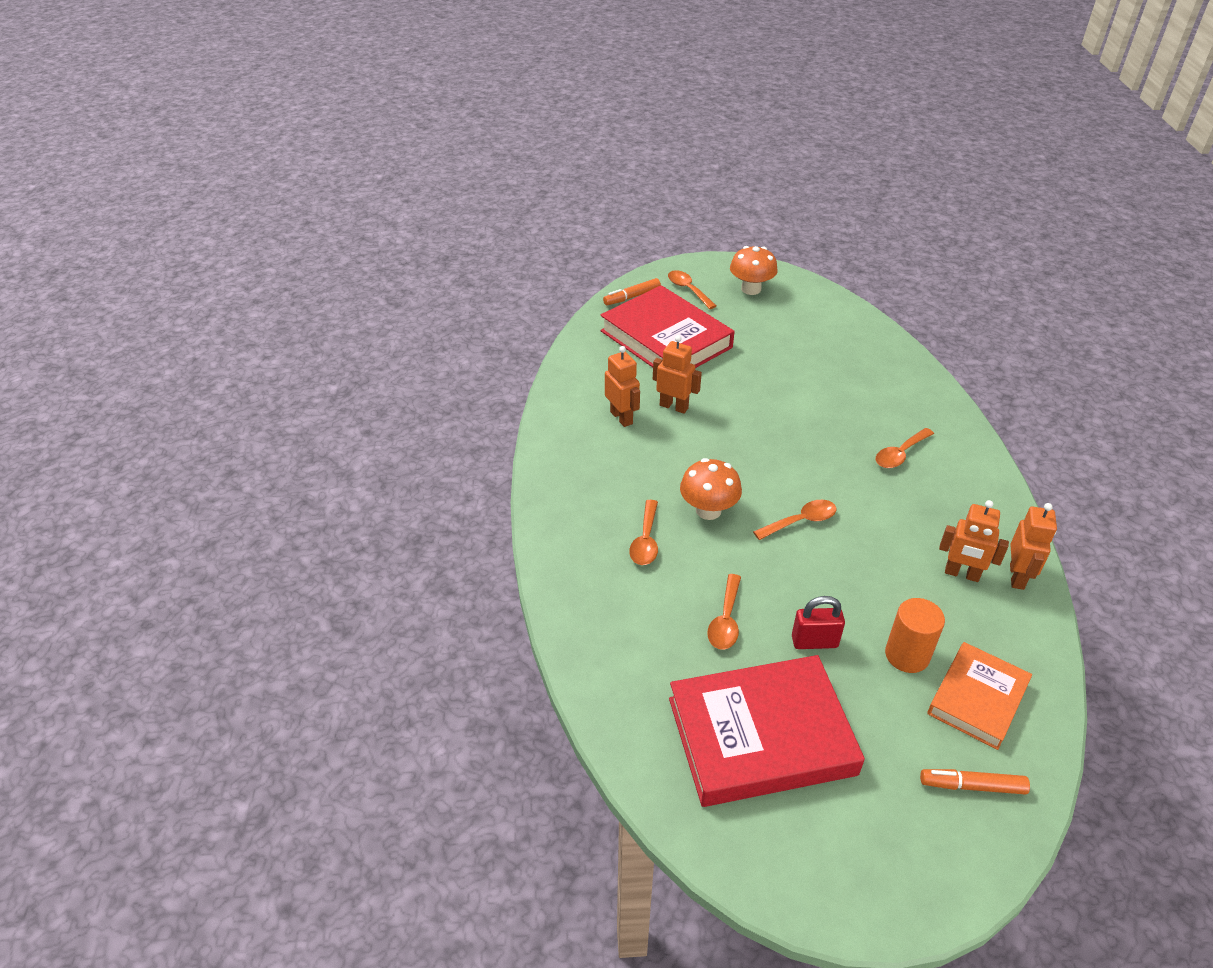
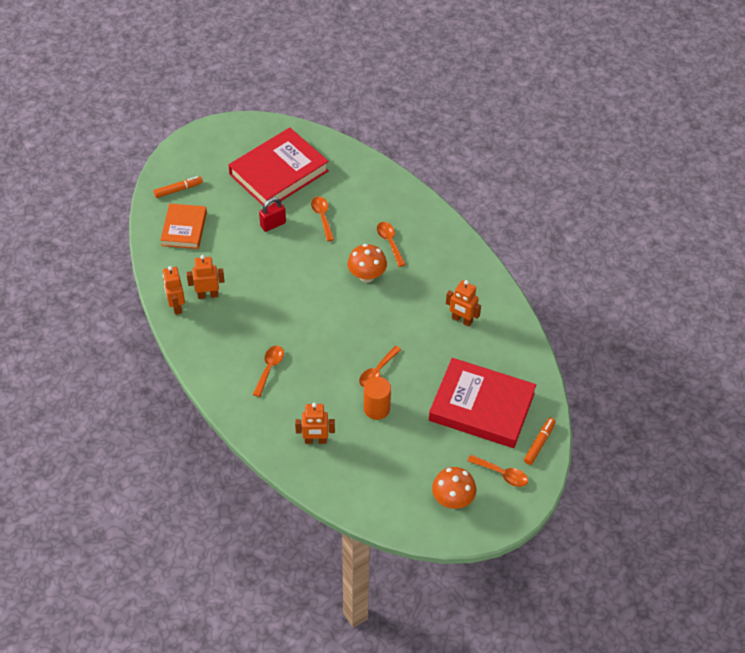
camera: 150 degrees right, 10 degrees up
(674, 406) = (435, 344): orange robot -> orange robot (315, 440)
(801, 521) = (310, 291): orange spoon -> orange spoon (377, 372)
(907, 655) = (224, 236): orange cylinder -> orange cylinder (376, 409)

